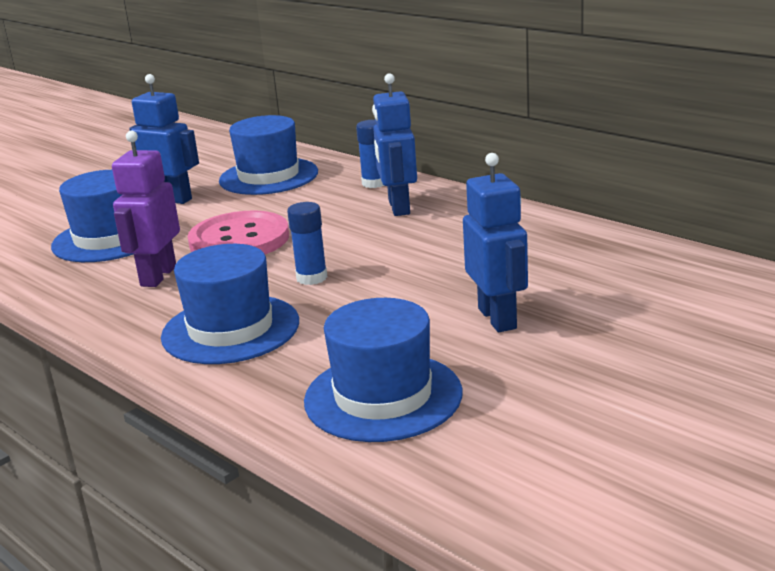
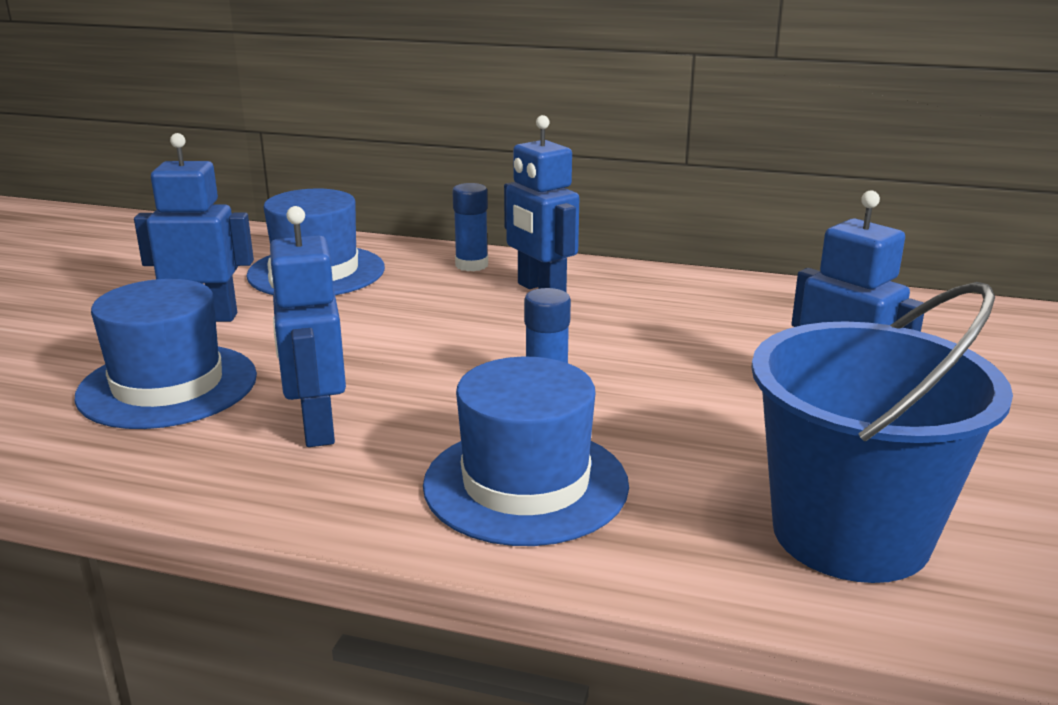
camera: 30 degrees left, 0 degrees up
(158, 276) = (317, 428): purple robot -> blue robot
(239, 240) = (379, 358): pink button -> none
(383, 396) = (850, 533): blue hat -> blue bucket

